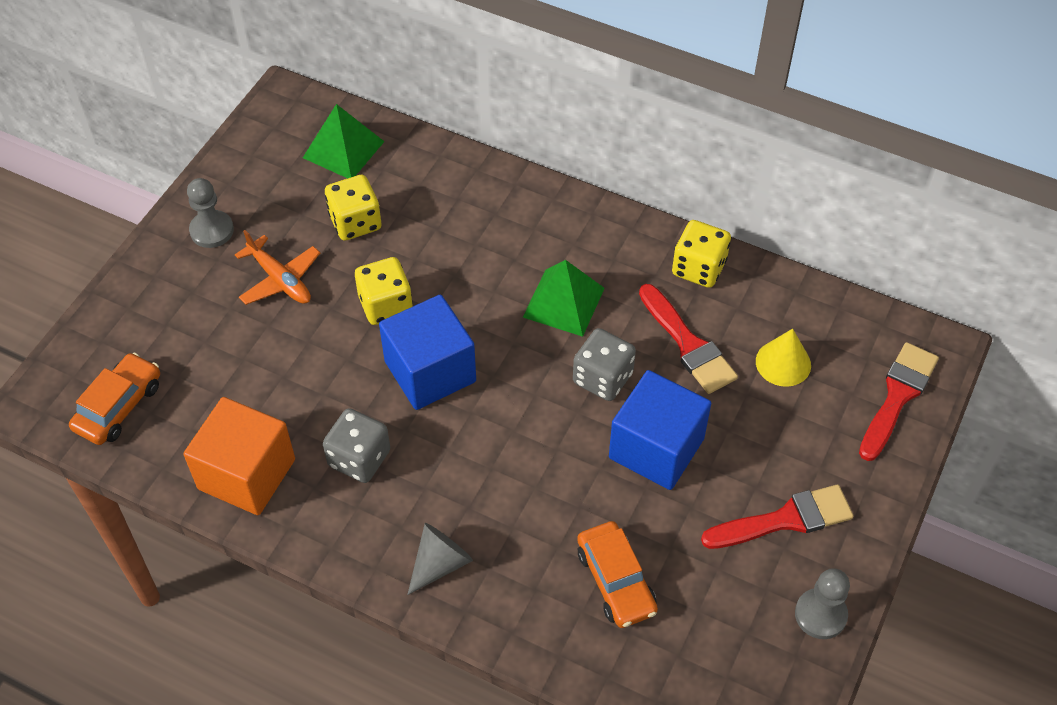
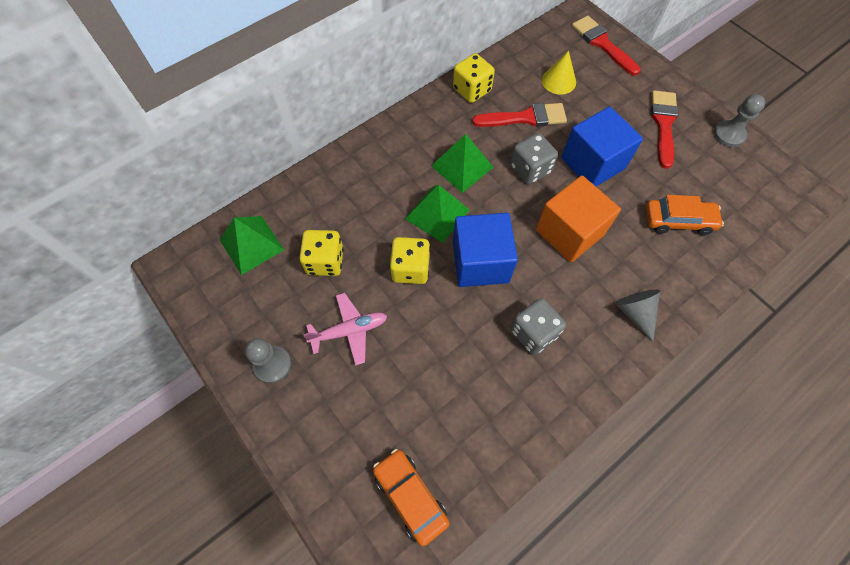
camera: 65 degrees left, 10 degrees up
(247, 474) = (516, 415): orange cube -> orange cube (569, 232)
(280, 280) = (349, 331): orange plane -> pink plane
(476, 303) = (437, 214): none -> green pyramid

